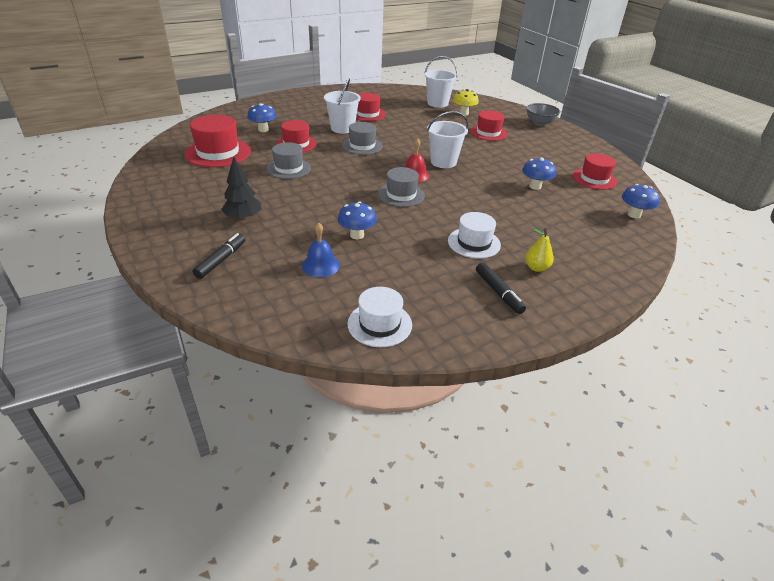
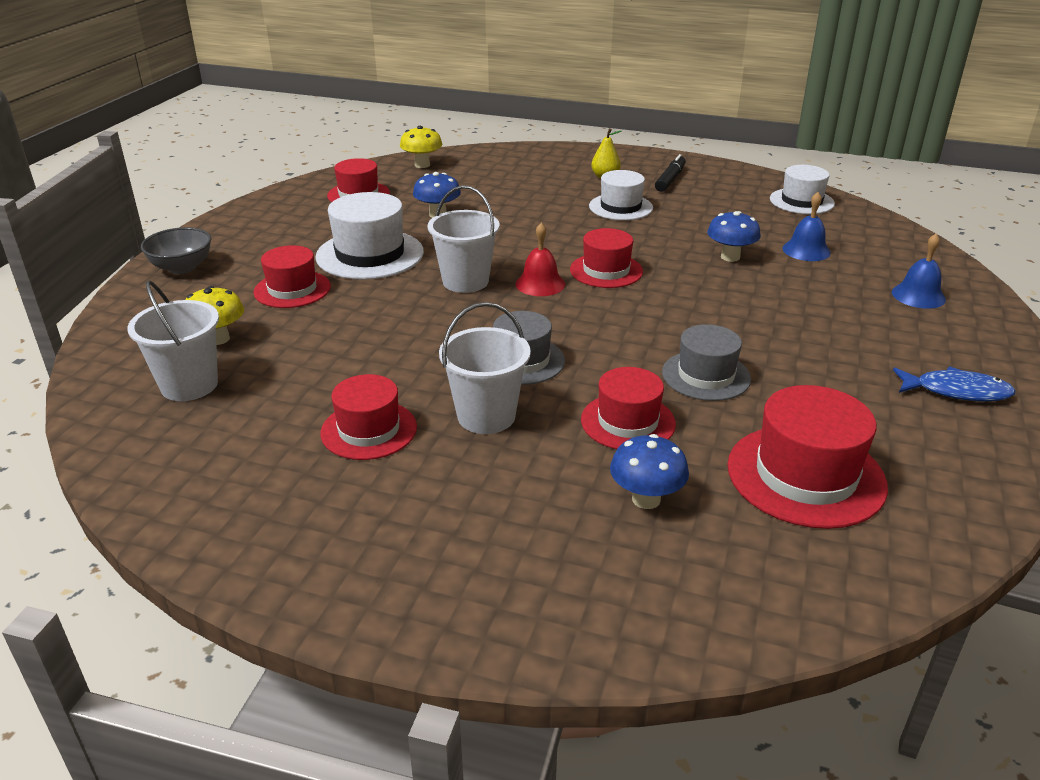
camera: 130 degrees left, 5 degrees down
(172, 206) = (956, 391): none -> blue fish
(221, 260) = (918, 295): black marker -> blue bell
(243, 217) = (854, 330): black tree -> none
(401, 195) = (606, 270): grey hat -> red hat
(503, 155) = (370, 254): none -> white hat
(634, 215) = (422, 165): blue mushroom -> yellow mushroom

